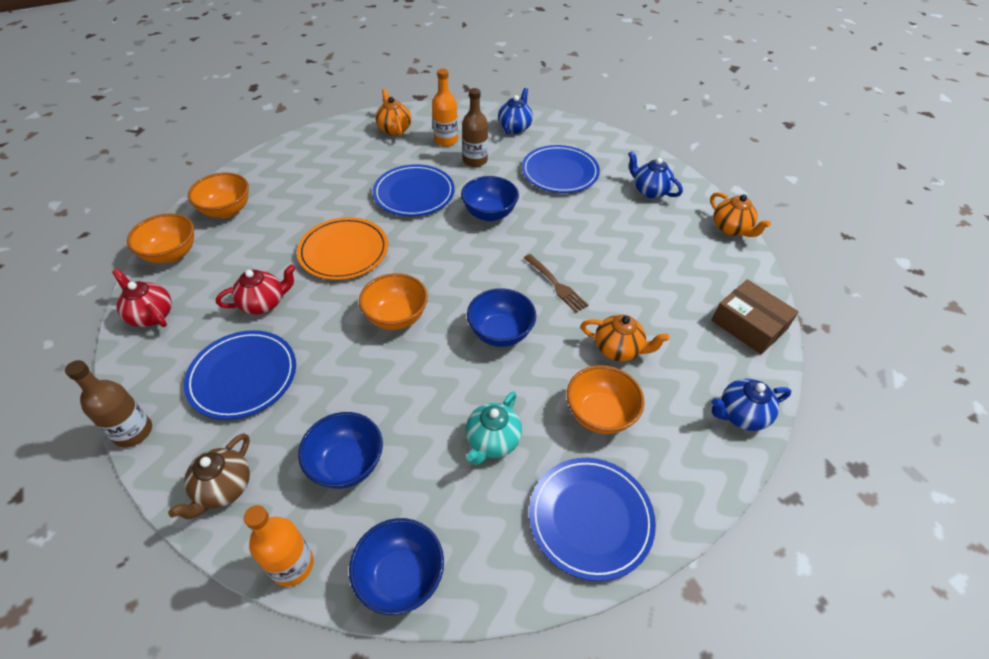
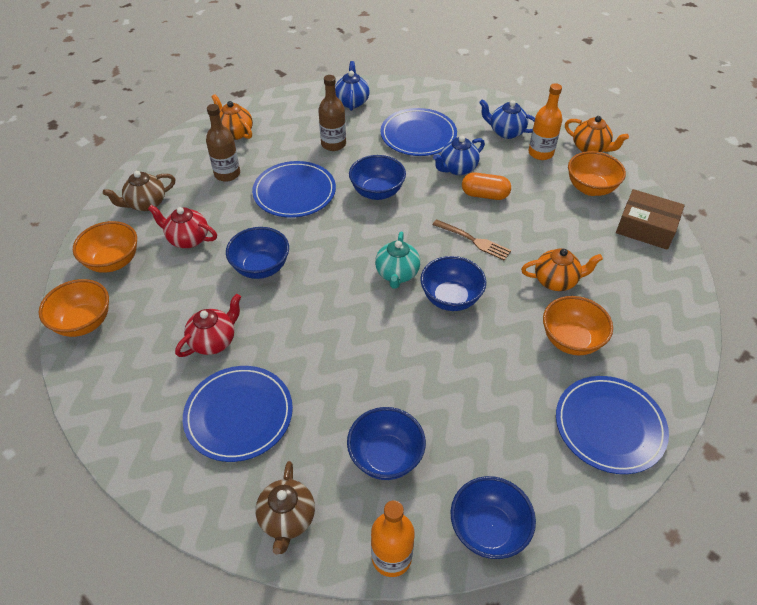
camera: 20 degrees left, 0 degrees up
(133, 432) = (164, 502): brown bottle -> brown bottle (227, 174)
(151, 315) = (104, 389): red teapot -> red teapot (187, 239)
(283, 170) = (146, 204): none -> brown teapot
(344, 251) = (261, 267): orange plate -> blue bowl
(396, 317) = (350, 313): orange bowl -> orange bowl (590, 188)
(446, 140) = (293, 131): orange bottle -> orange bottle (540, 153)
(492, 441) = (497, 393): turquoise teapot -> turquoise teapot (397, 274)
(593, 244) = (484, 195): none -> orange capsule
(741, 415) = (677, 304): blue teapot -> blue teapot (457, 169)

